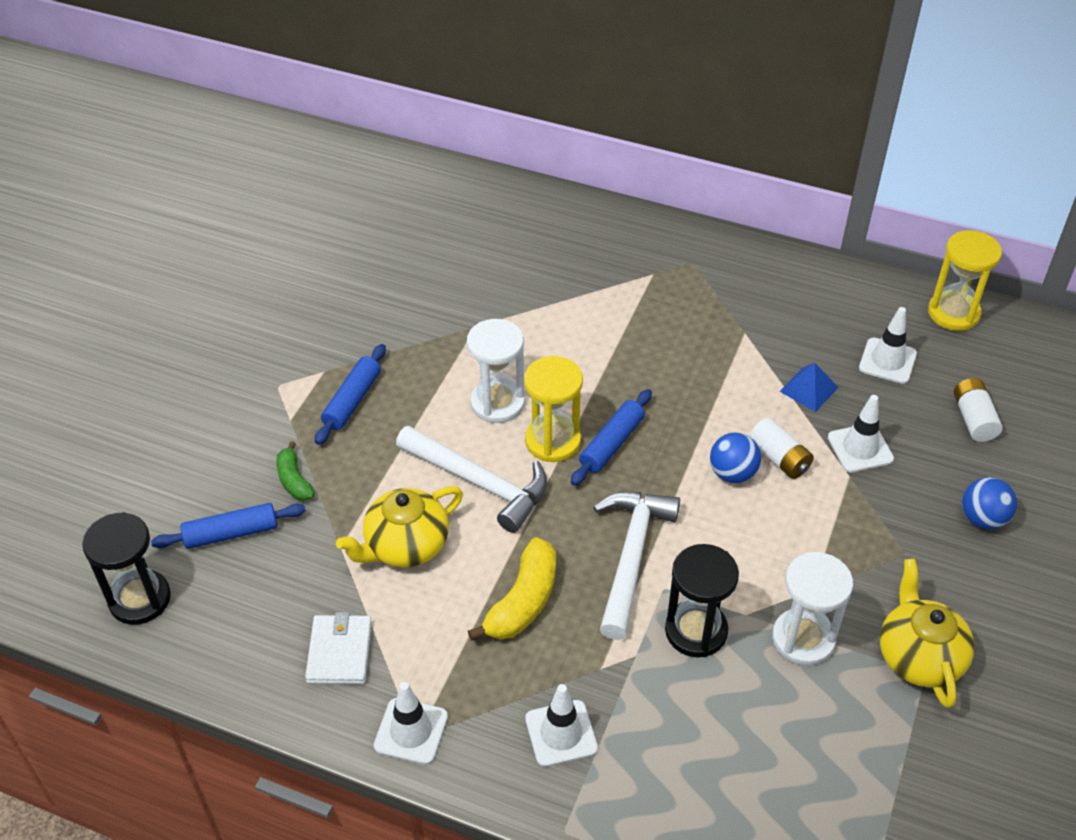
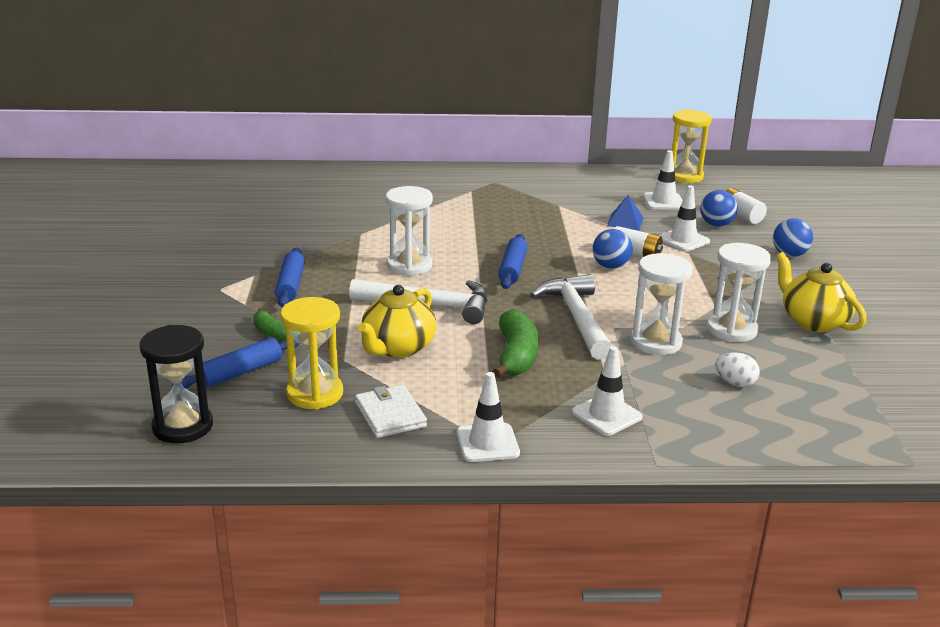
camera: 25 degrees left, 20 degrees down
(523, 601) = (516, 356): yellow banana -> green banana
(553, 441) = (468, 276): yellow hourglass -> yellow hourglass (315, 394)
(696, 631) = (656, 342): black hourglass -> white hourglass
(741, 733) = (735, 383): none -> white egg
(926, 428) = (716, 224): none -> blue ball

